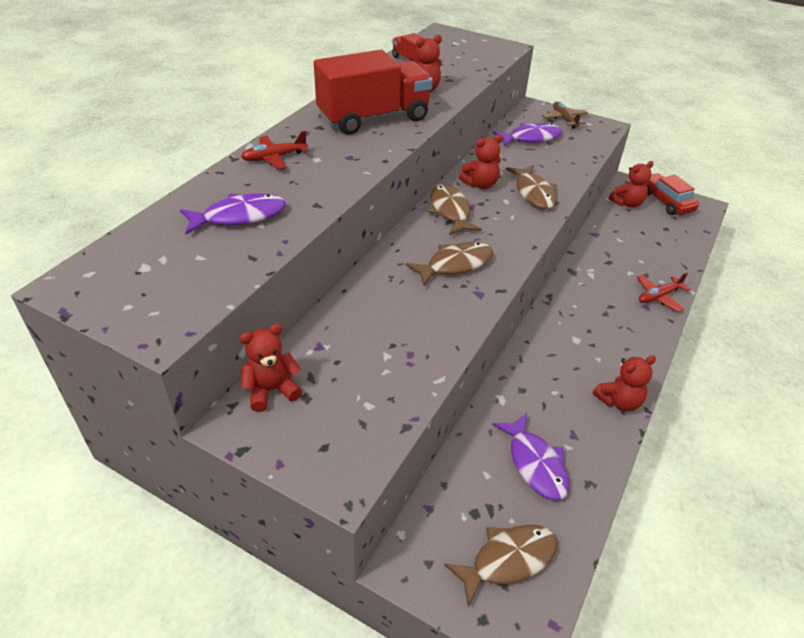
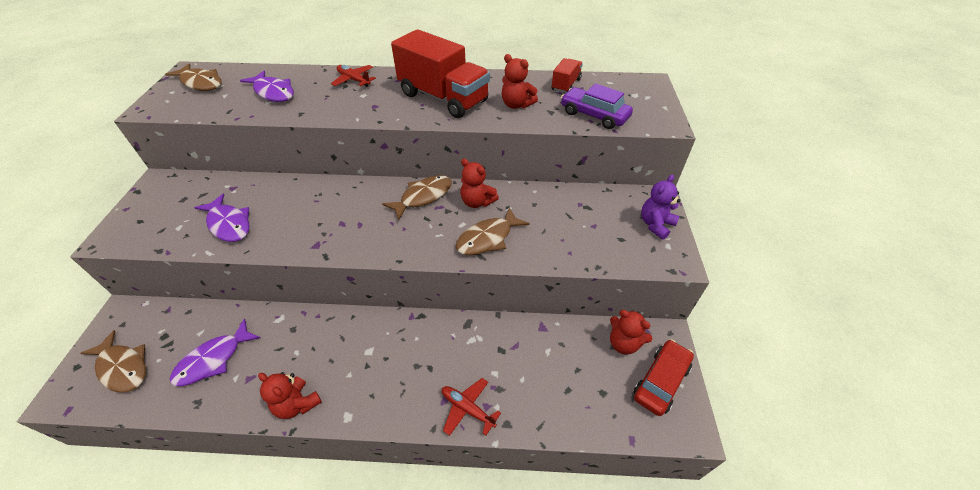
camera: 65 degrees right, 5 degrees up
(271, 390) = (187, 184): red teddy bear -> none
(455, 264) = (349, 221): brown fish -> brown fish (201, 83)
(472, 66) = (594, 115): none -> purple car
(531, 138) = (590, 211): purple fish -> purple fish (229, 224)
(564, 119) = (655, 225): brown plane -> purple teddy bear

